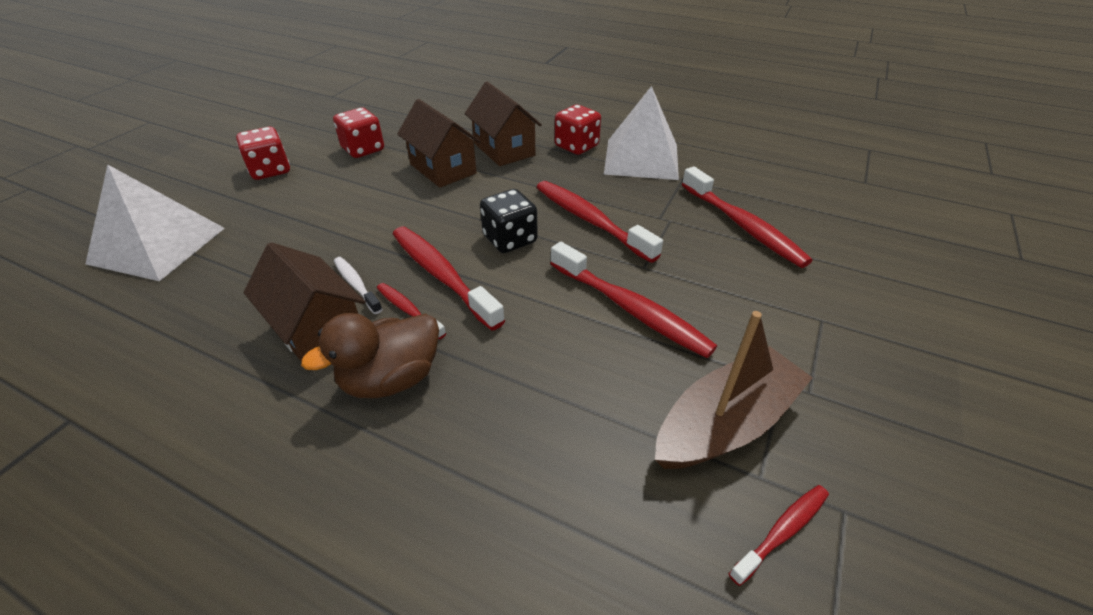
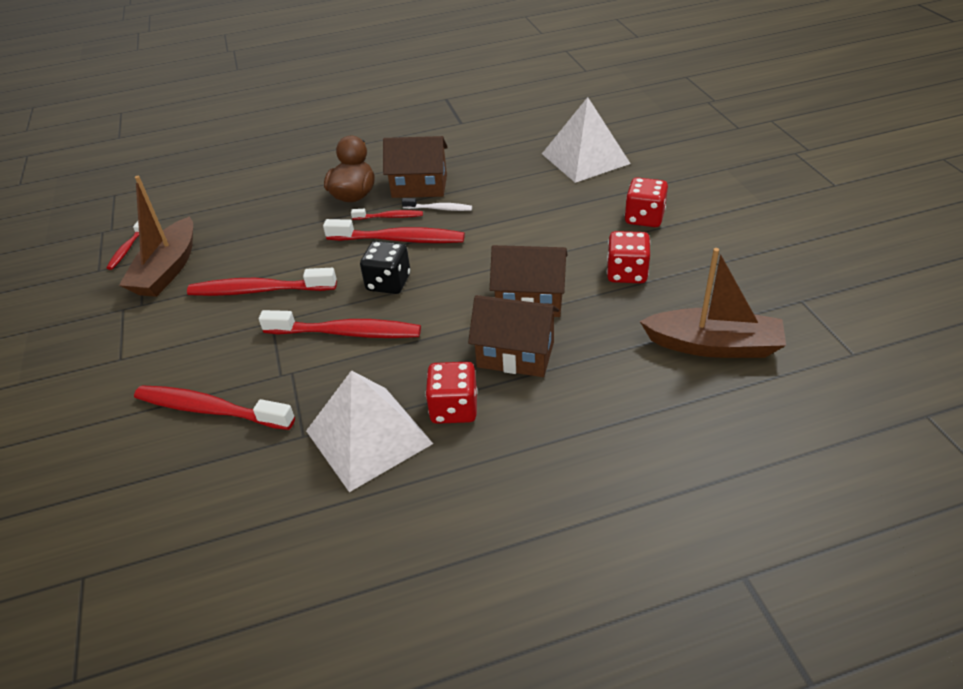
camera: 140 degrees right, 0 degrees up
(408, 104) = (713, 345): none -> brown boat

